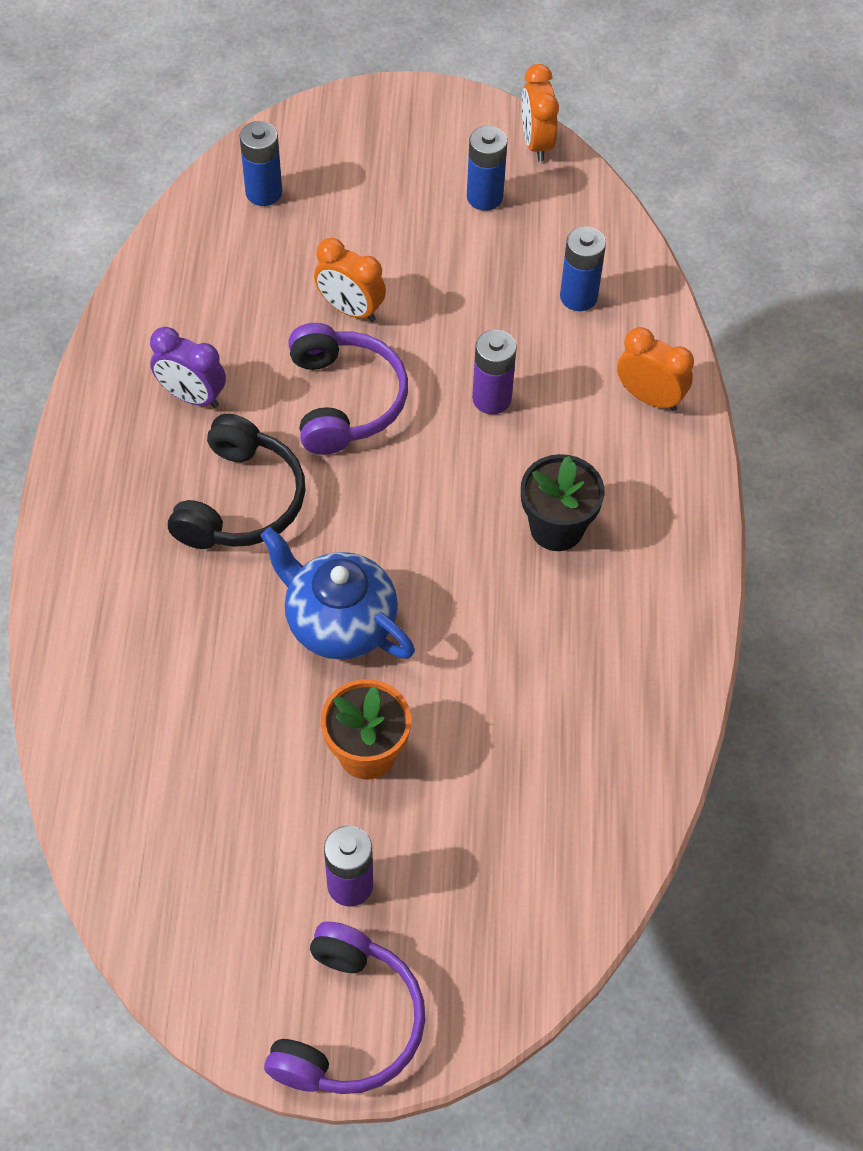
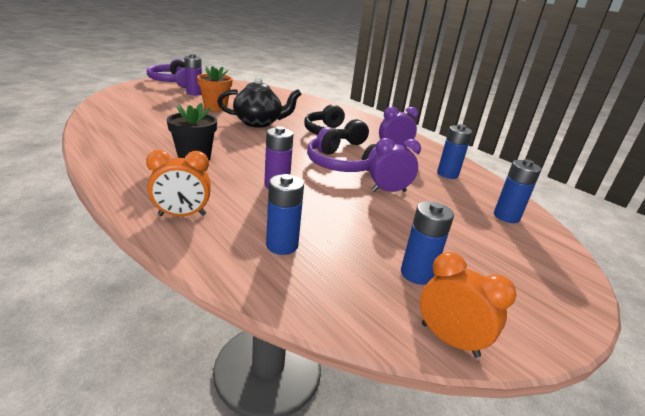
camera: 135 degrees right, 30 degrees down
(202, 294) = (447, 174): none -> blue battery
(339, 622) = (258, 123): blue teapot -> black teapot
(350, 309) = (388, 191): orange clock -> purple clock

